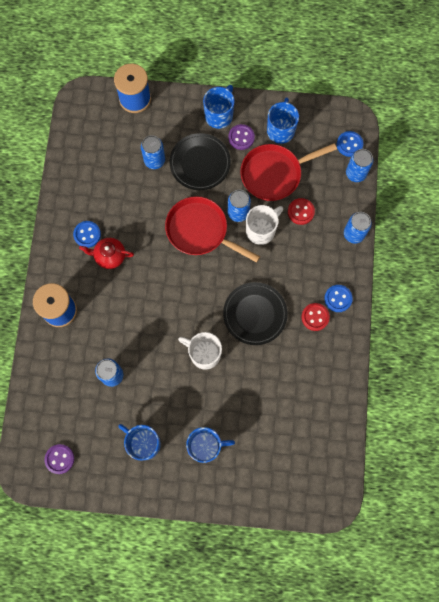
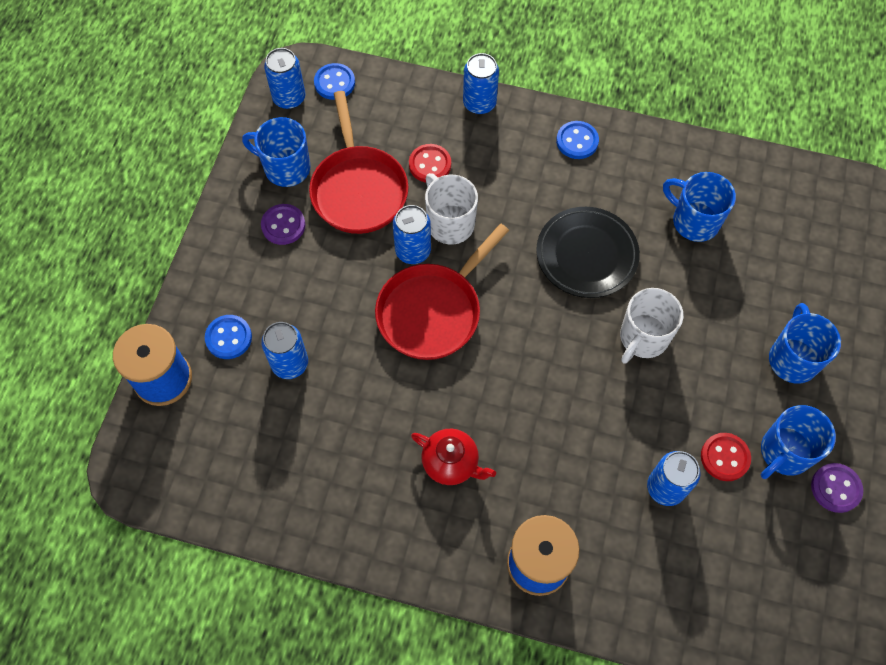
camera: 80 degrees left, 10 degrees down
(59, 459) = (806, 597): purple button -> purple button (835, 488)
(87, 234) = (403, 496): blue button -> blue button (229, 338)
(109, 256) = (451, 463): red teapot -> red teapot turned 75 degrees counterclockwise
(200, 163) = (313, 293): black plate -> none
(219, 115) = (234, 251): blue mug -> blue mug (694, 221)
(315, 317) = (602, 175): red button -> red button (725, 457)
(356, 173) = (383, 83): blue can -> blue can (289, 98)

